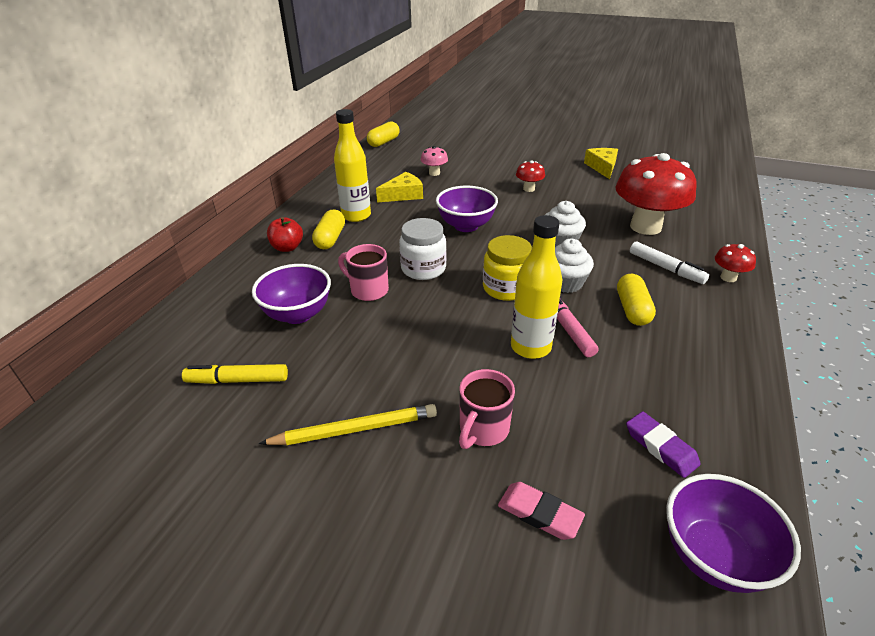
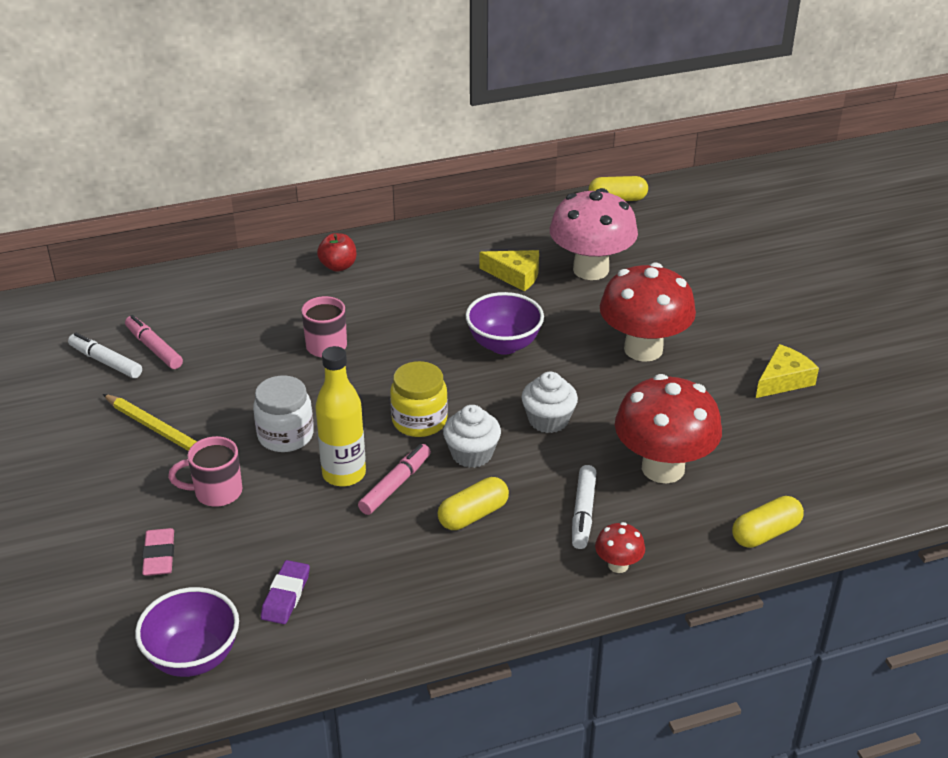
camera: 50 degrees right, 0 degrees up
(209, 421) = (105, 362): none -> white marker
(237, 380) = (154, 348): yellow marker -> pink marker
(297, 314) = (254, 328): purple bowl -> none
(330, 239) = (380, 280): yellow capsule -> yellow capsule (765, 533)
(356, 216) = (437, 271): yellow bottle -> none
(423, 269) = (394, 358): white jar -> white jar (285, 436)
(434, 173) = (591, 269): pink mushroom -> pink mushroom, size x2.28
(529, 189) = (643, 349): red mushroom -> red mushroom, size x2.28

